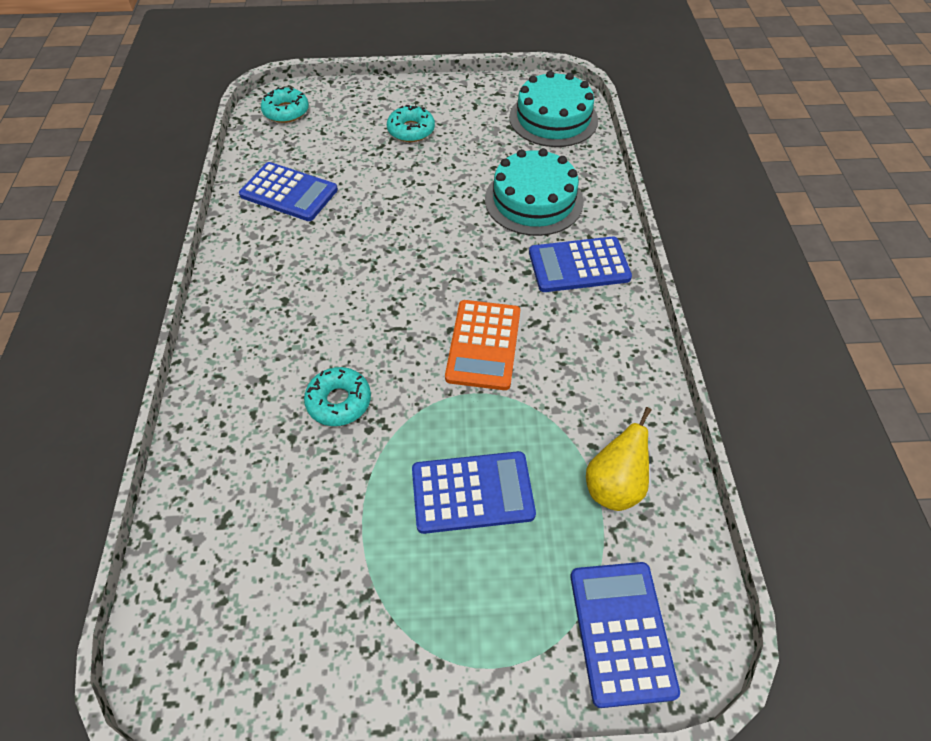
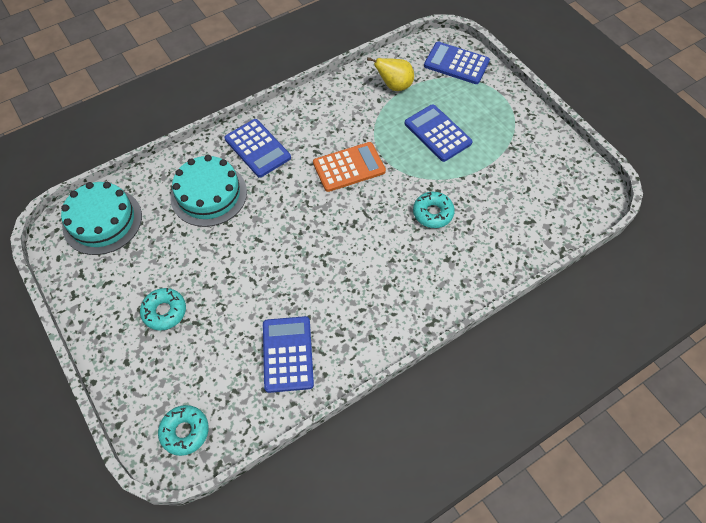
camera: 120 degrees left, 5 degrees up
(621, 632) = (456, 63): blue calculator -> blue calculator turned 60 degrees clockwise

